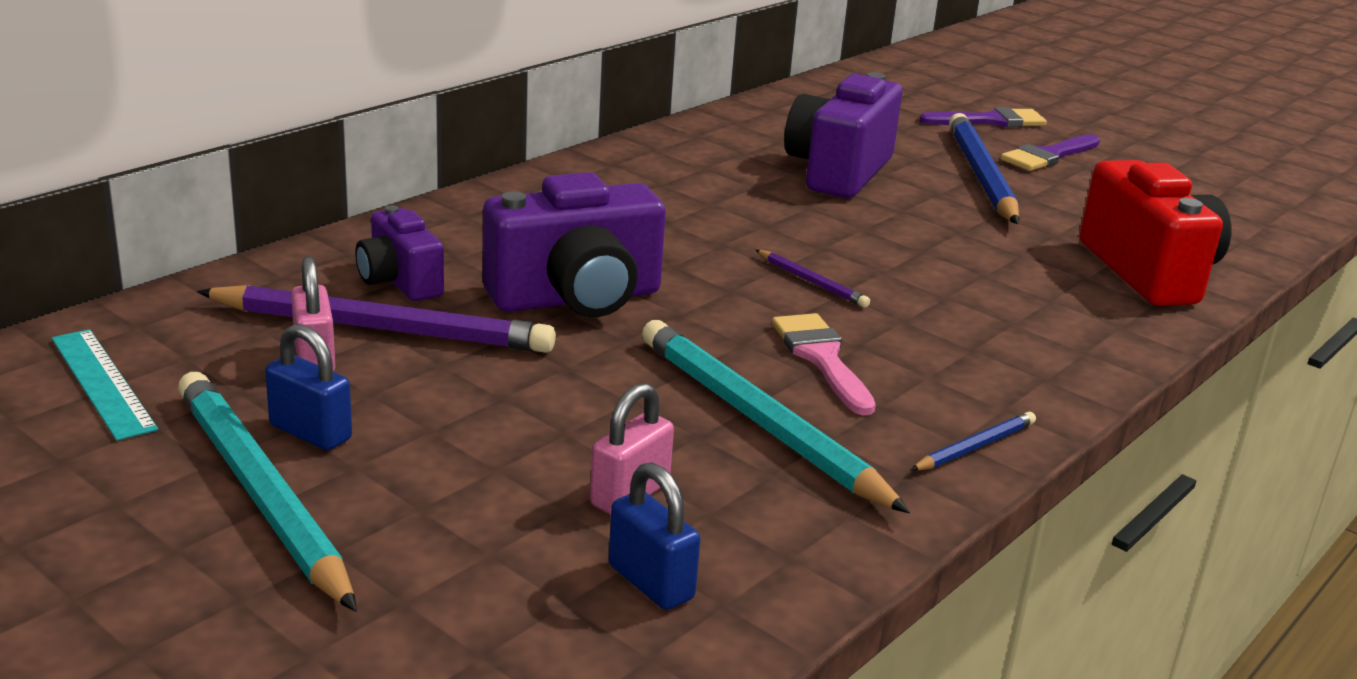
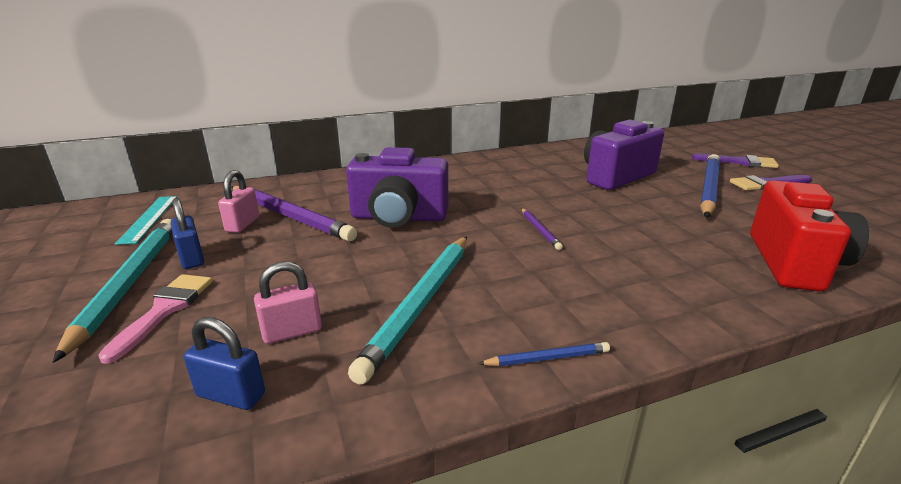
camera: 30 degrees right, 0 degrees up
(399, 282) = (326, 196): purple camera -> none
(651, 582) = (231, 395): blue padlock -> blue padlock turned 60 degrees counterclockwise
(759, 420) = (419, 304): turquoise pencil -> turquoise pencil turned 150 degrees counterclockwise
(821, 358) = (499, 274): pink brush -> pink brush (164, 310)

